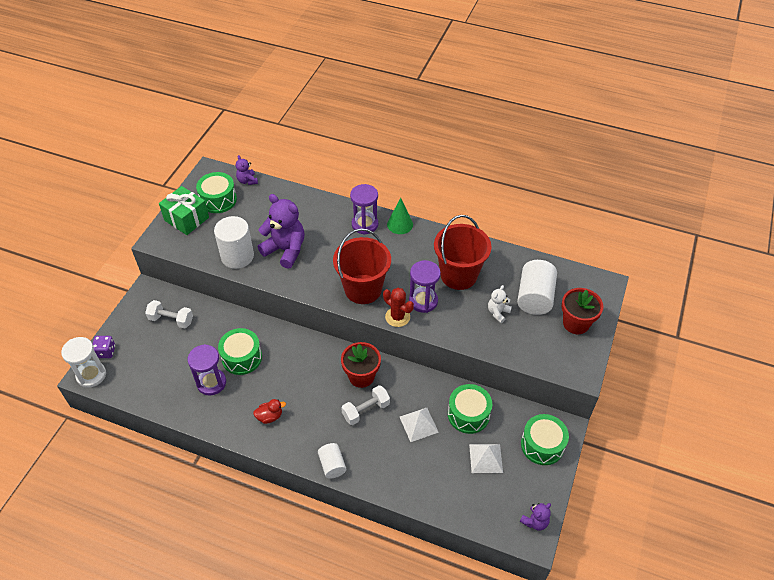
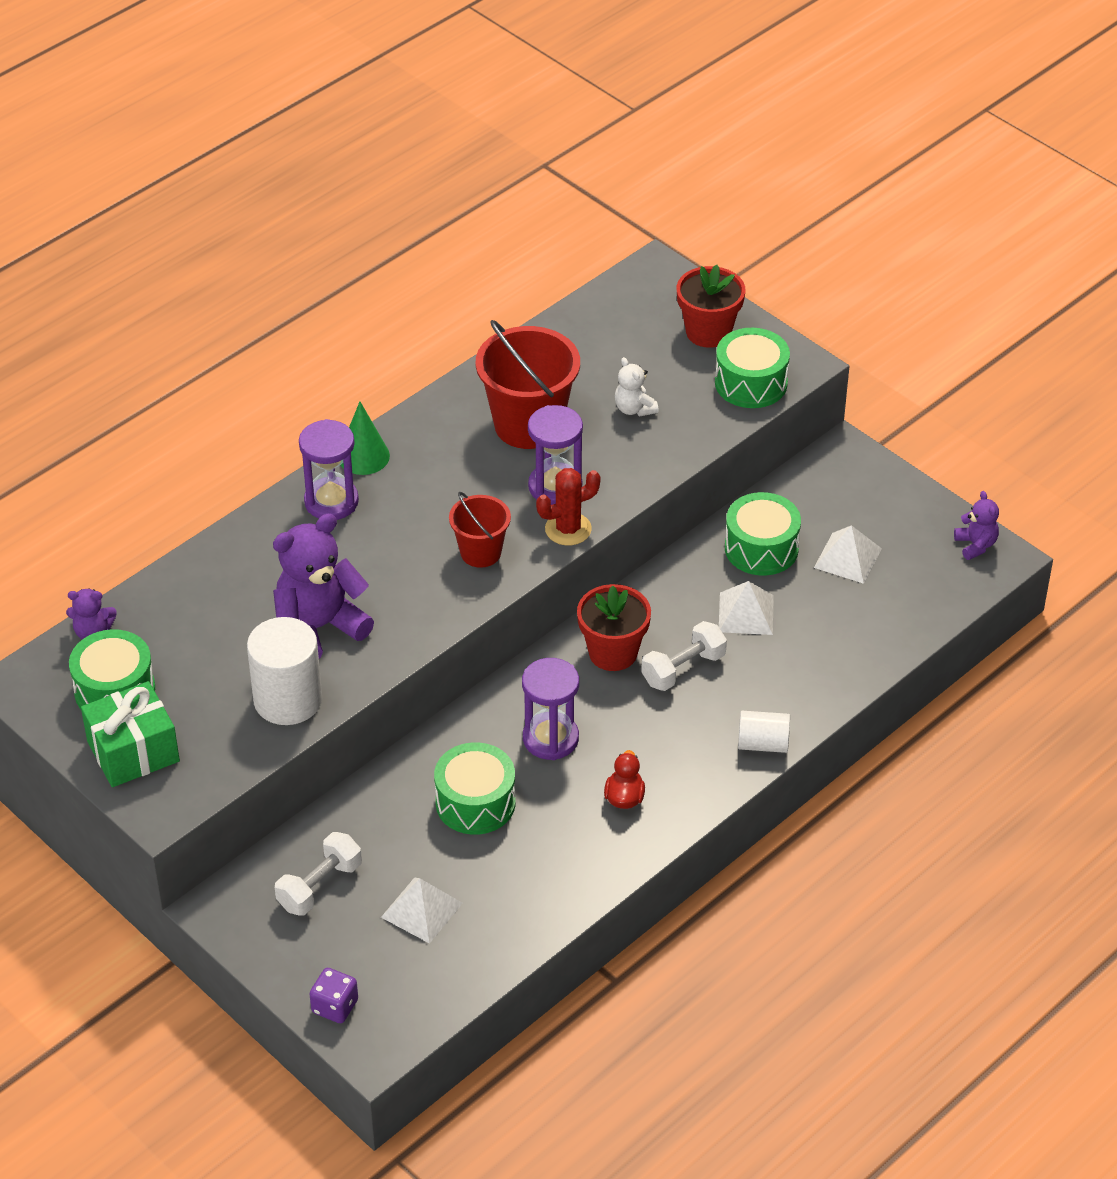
camera: 65 degrees left, 5 degrees down
(91, 375) = (379, 1040): white hourglass -> none
(170, 362) = (422, 910): none -> white pyramid
(211, 383) = (506, 860): purple hourglass -> purple hourglass (550, 738)
(363, 289) = (480, 552): red bucket -> red bucket, size x0.57
(366, 410) = (683, 669): white dumbbell -> white dumbbell turned 60 degrees clockwise
(534, 297) = (630, 356): white cylinder -> none
(542, 445) = (859, 487): green drum -> green drum (751, 383)

